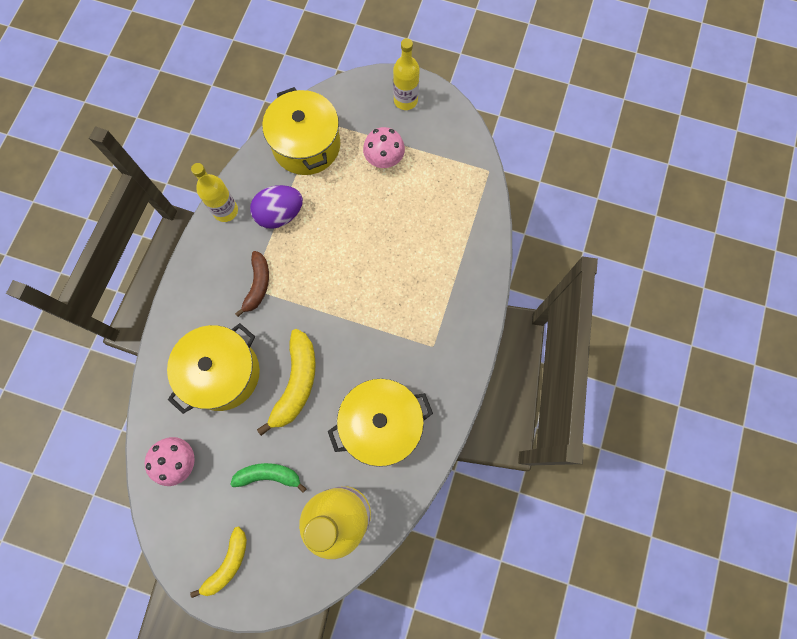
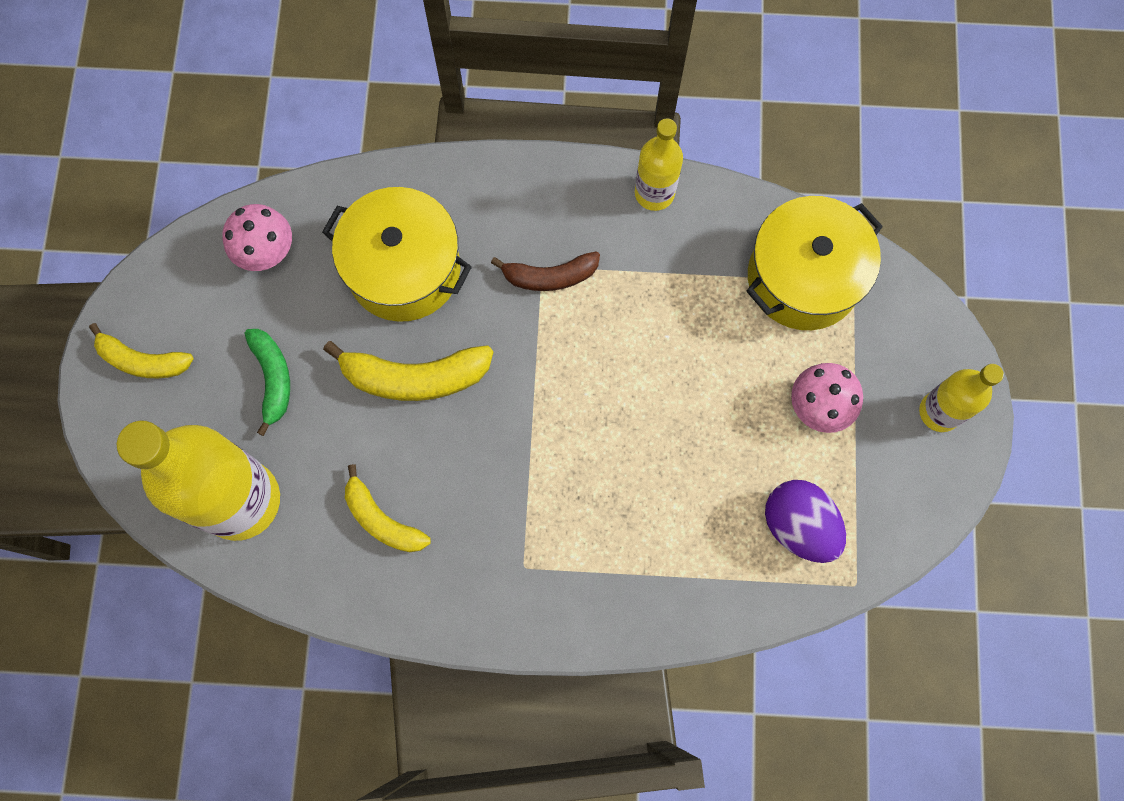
camera: 75 degrees right, 0 degrees up
(280, 214) = (672, 273): purple egg -> purple egg (798, 526)
(381, 425) = (382, 519): yellow pot -> yellow banana

